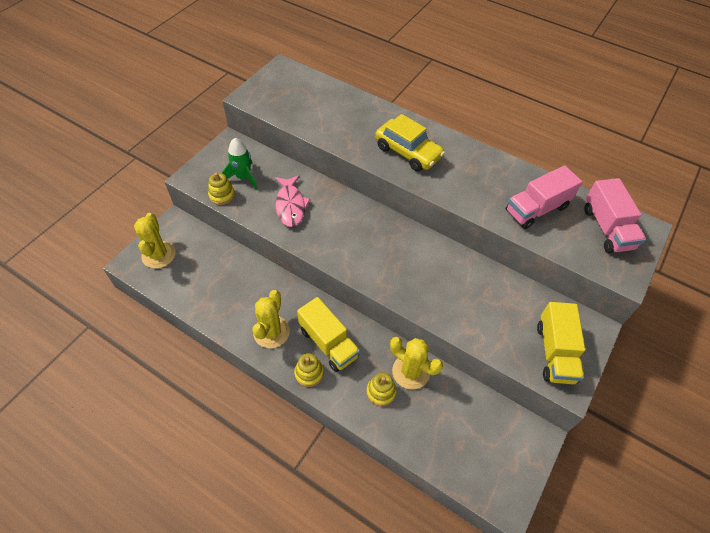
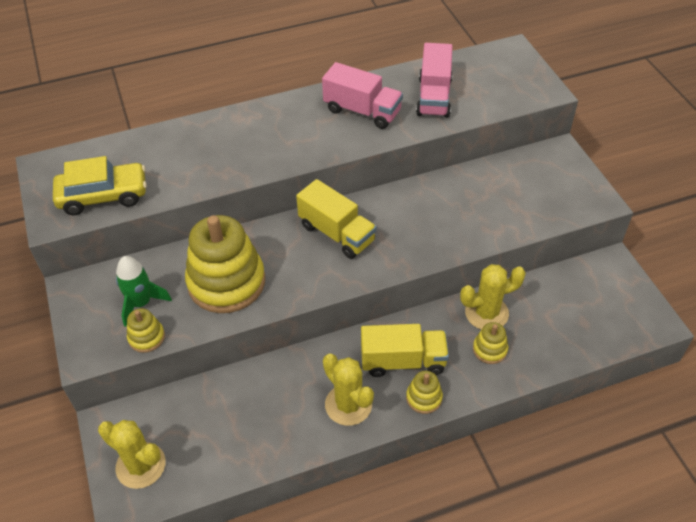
camera: 50 degrees left, 5 degrees down
(290, 205) = (226, 282): pink fish -> yellow stacking toy
(408, 152) = (281, 138): yellow car -> yellow car (103, 196)
(555, 352) = (563, 190): yellow truck -> yellow truck (337, 233)
(607, 228) = (493, 70): pink truck -> pink truck (362, 111)

